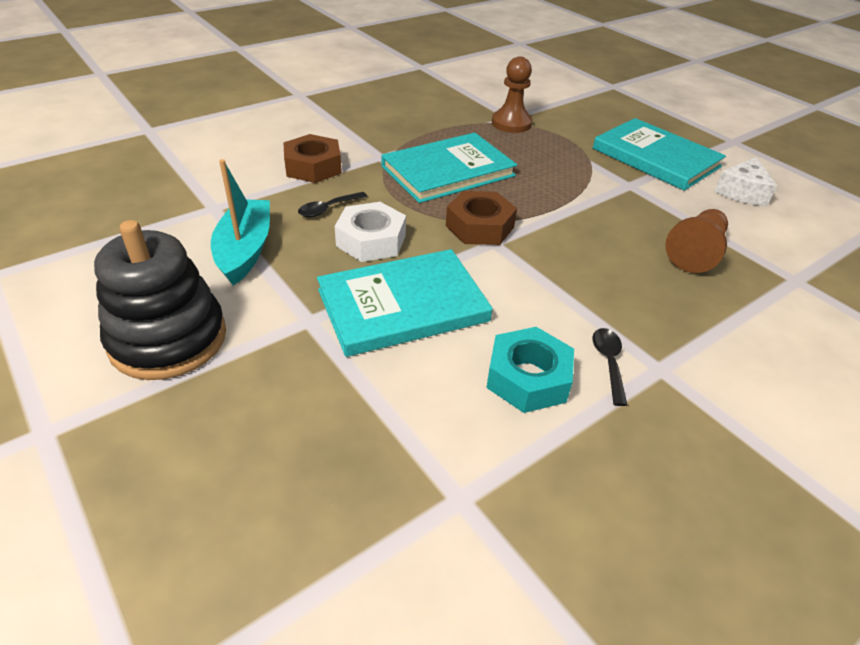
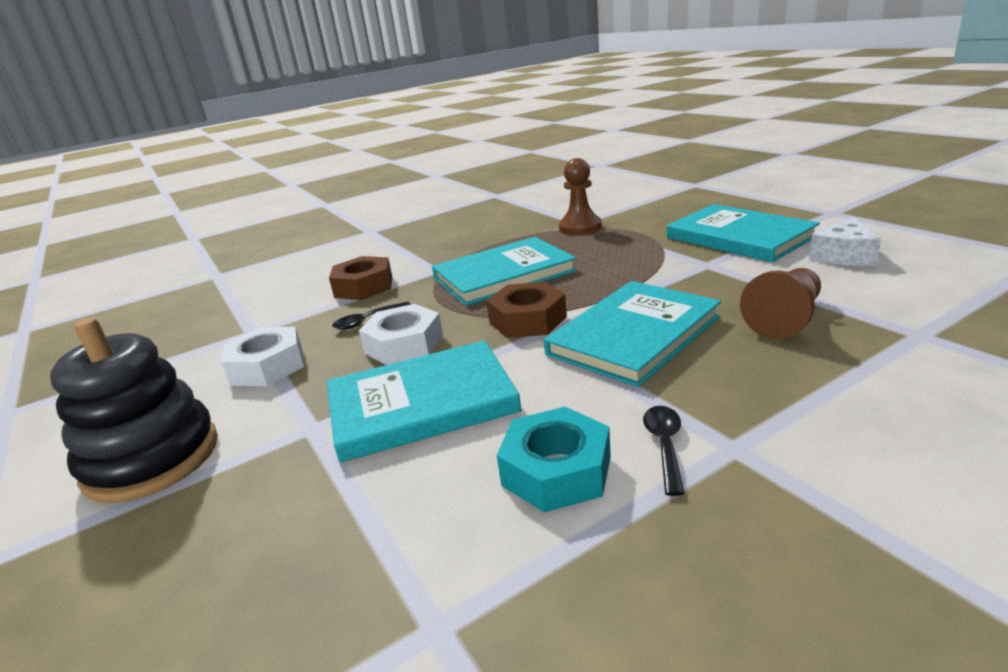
camera: 10 degrees right, 15 degrees down
(245, 250) = (267, 366): turquoise boat -> white nut
(574, 254) = (633, 335): none -> turquoise book

